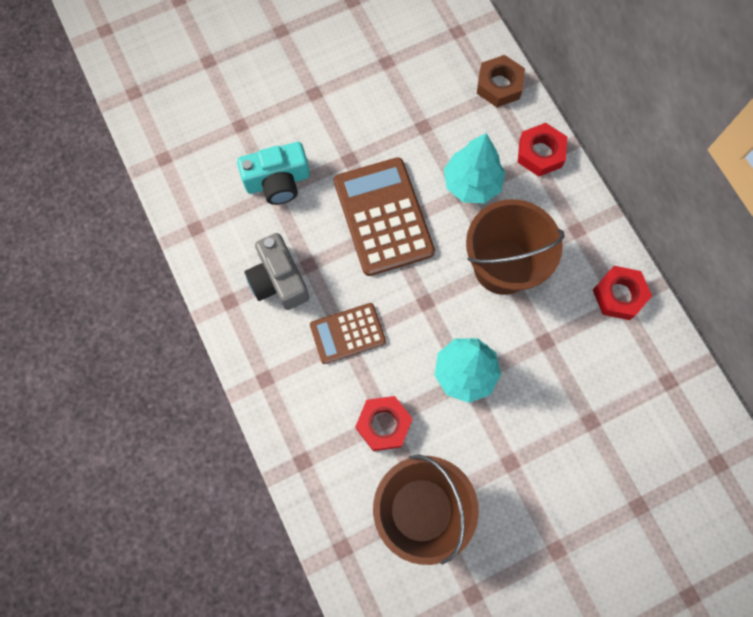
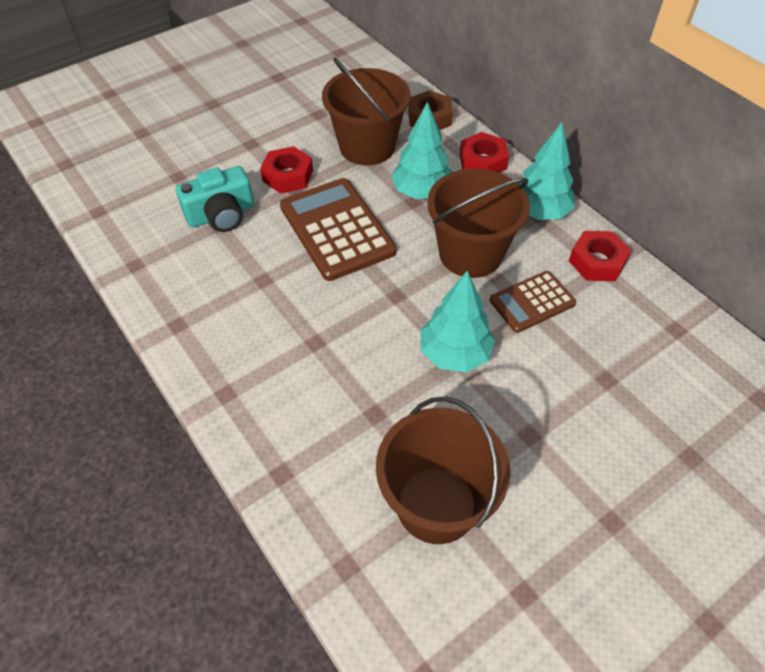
camera: 10 degrees left, 20 degrees down
(278, 280) = (231, 298): grey camera -> none
(347, 333) = (315, 336): brown calculator -> brown calculator (532, 302)
(383, 424) = (373, 419): red nut -> red nut (288, 176)
(429, 115) = (367, 147): none -> brown bucket
(580, 227) = (539, 212): none -> turquoise tree

